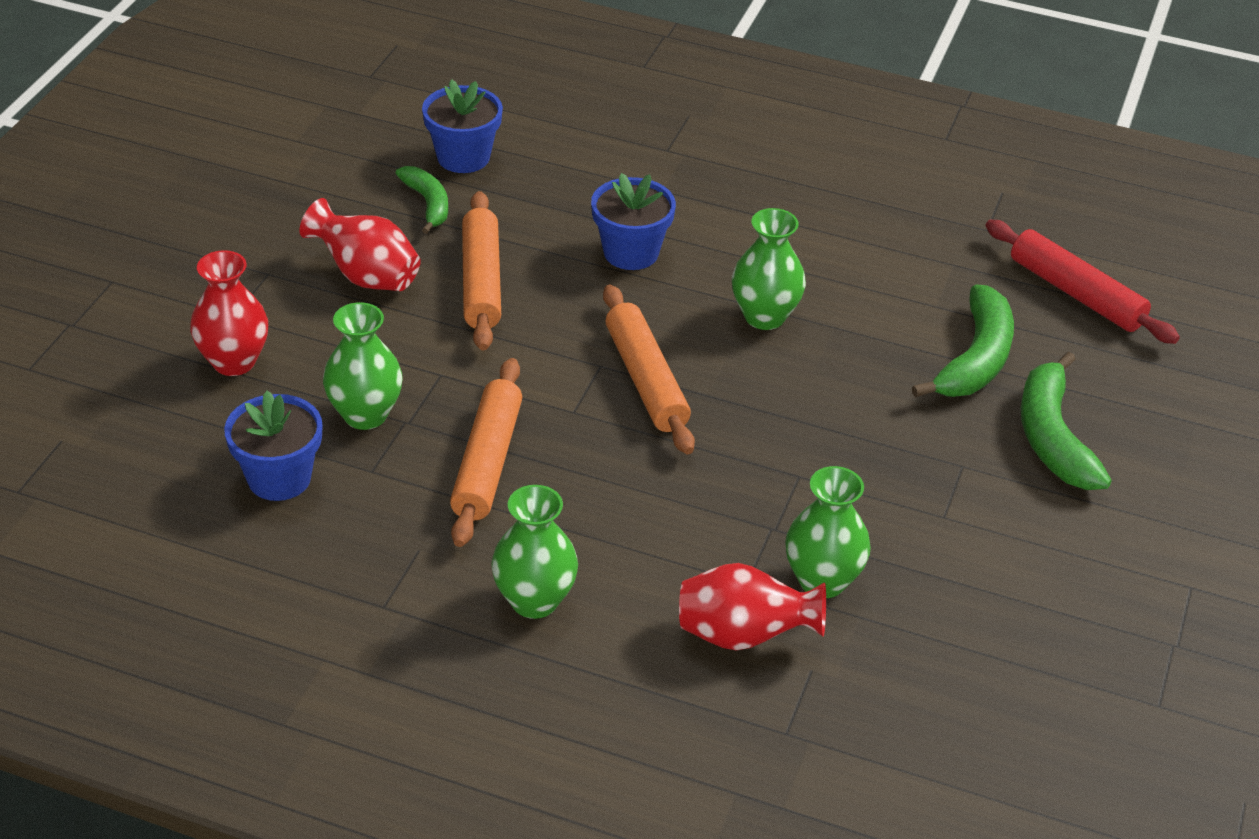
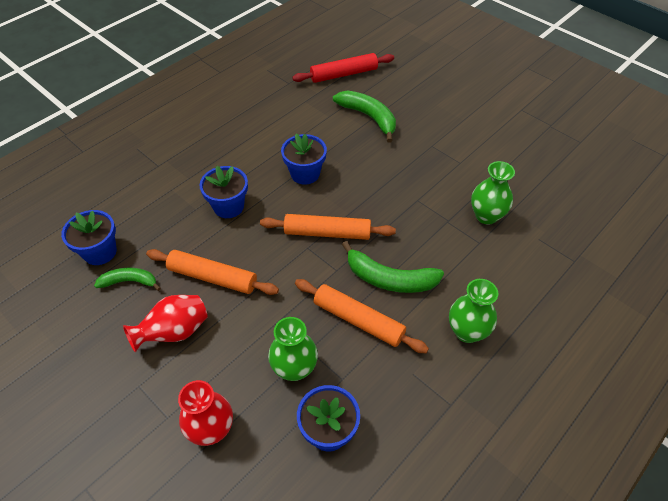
camera: 65 degrees left, 10 degrees up
(743, 636) = (512, 255): red vase -> none
(764, 316) = (305, 174): green vase -> blue flower pot
(1052, 437) = (426, 113): green banana -> green banana (389, 279)

